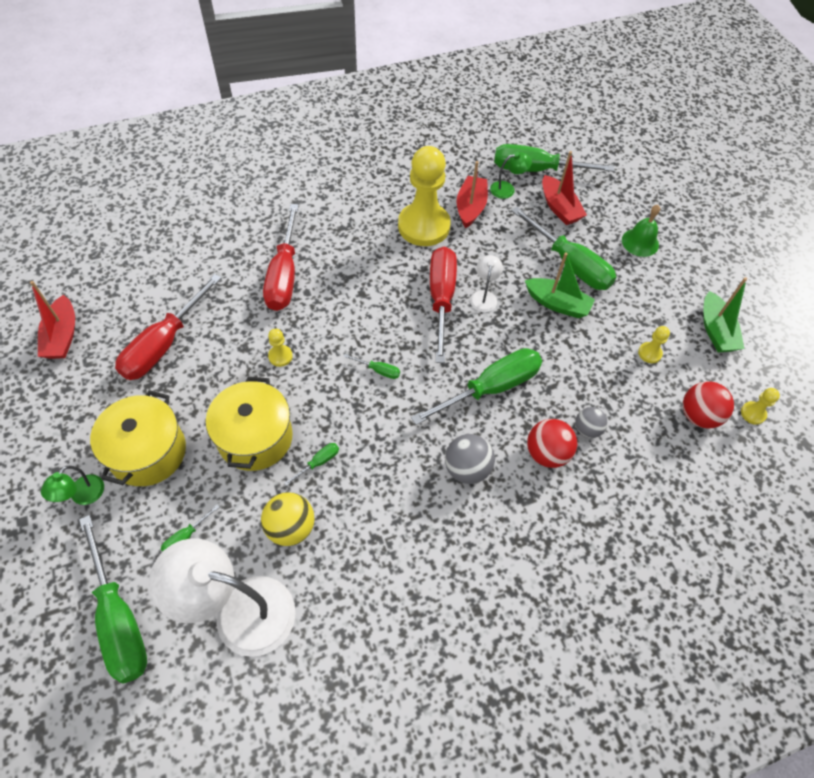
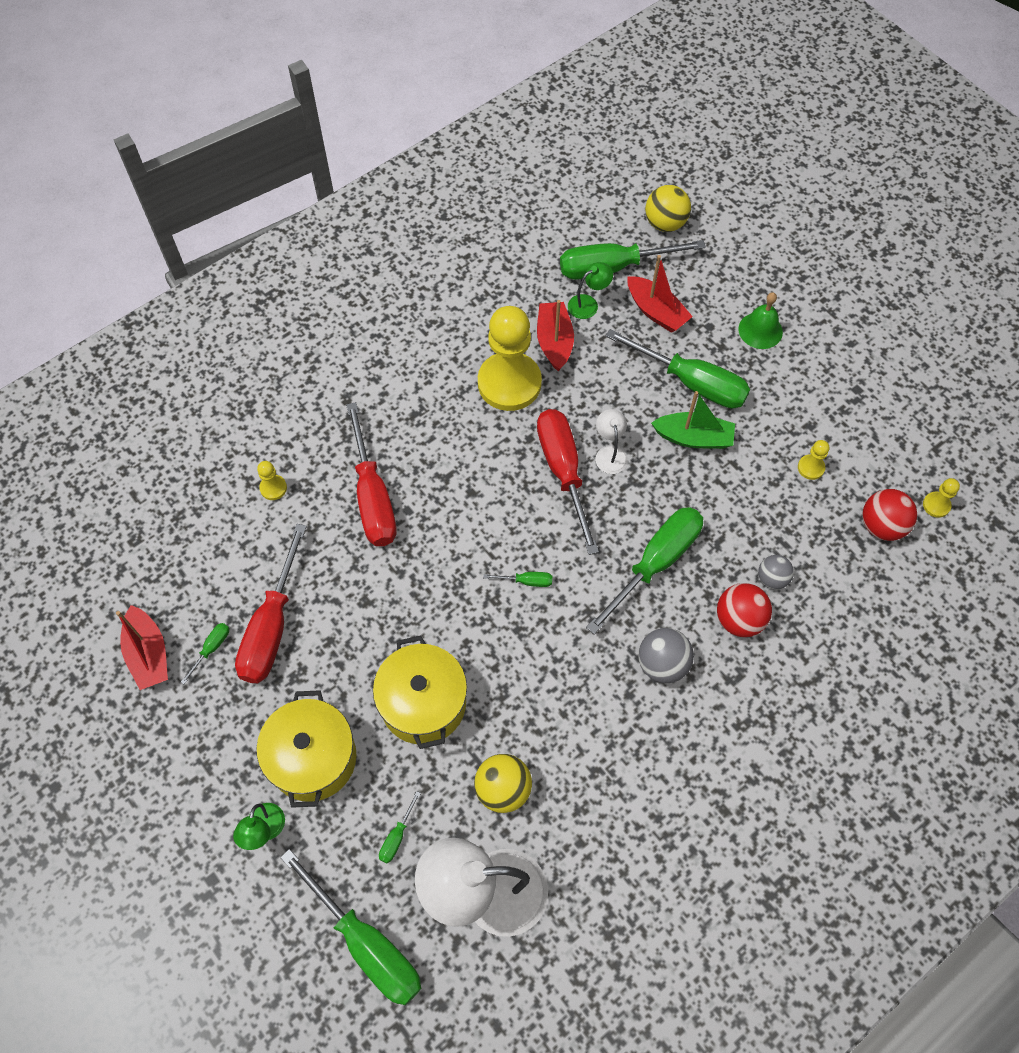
camera: 15 degrees left, 5 degrees up
(280, 356) = (411, 599): yellow pawn -> yellow pawn (273, 488)
(318, 462) = (503, 708): green screwdriver -> green screwdriver (211, 648)
(588, 151) = (665, 223): none -> yellow ball
(716, 331) = (872, 418): green boat -> none

